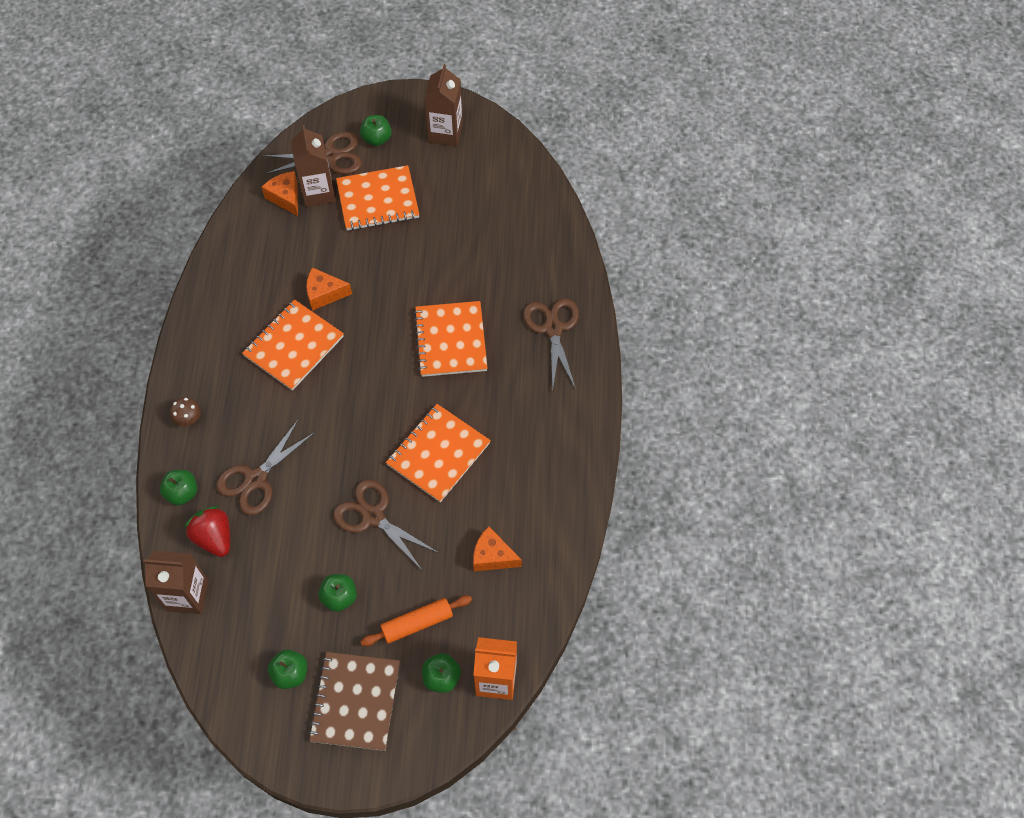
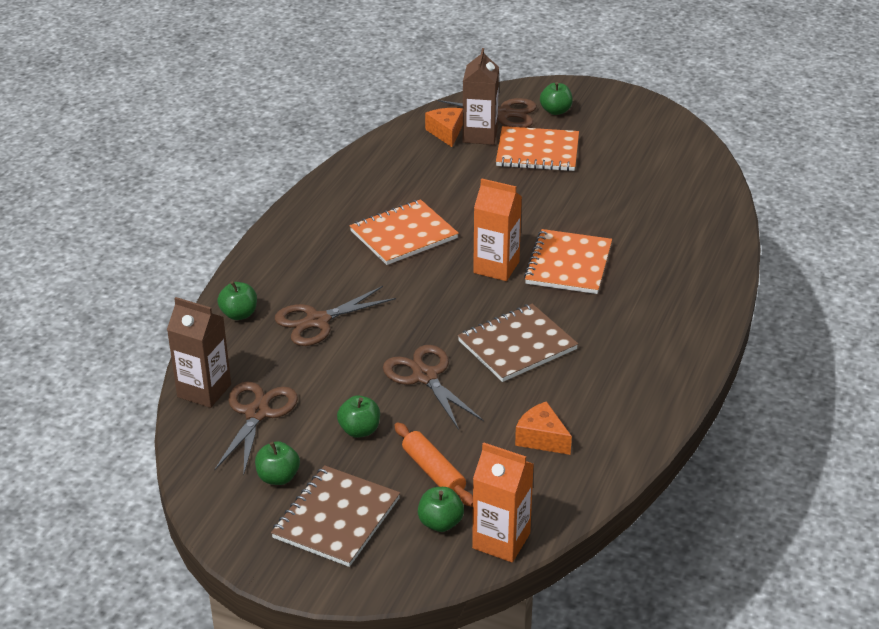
camera: 20 degrees right, 25 degrees down
(188, 418) = (273, 263): brown mushroom -> none
(214, 537) = (253, 354): red strawberry -> none
(324, 294) = (452, 205): orange cheese -> none
(389, 363) = (496, 267): none -> orange carton
(417, 623) = (433, 472): orange rolling pin -> orange rolling pin turned 60 degrees clockwise
(438, 454) = (517, 345): orange notebook -> brown notebook
(445, 133) = (627, 119): brown carton -> none
(553, 328) = (683, 278): brown scissors -> brown scissors (257, 413)

